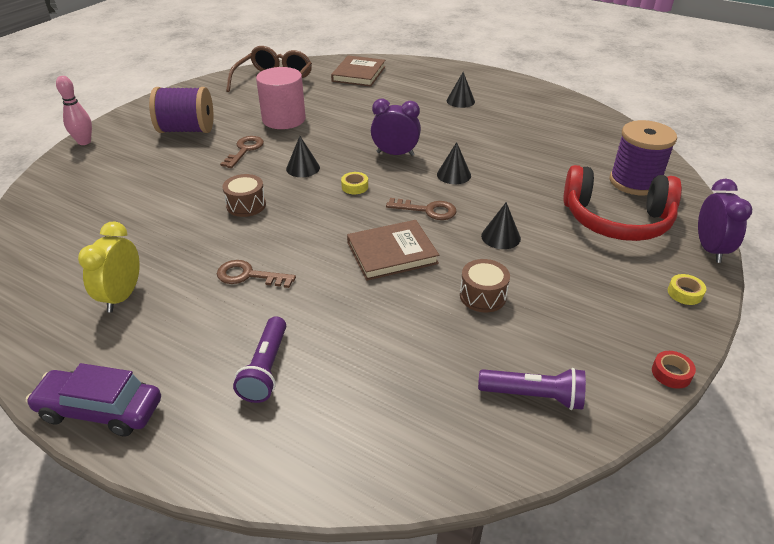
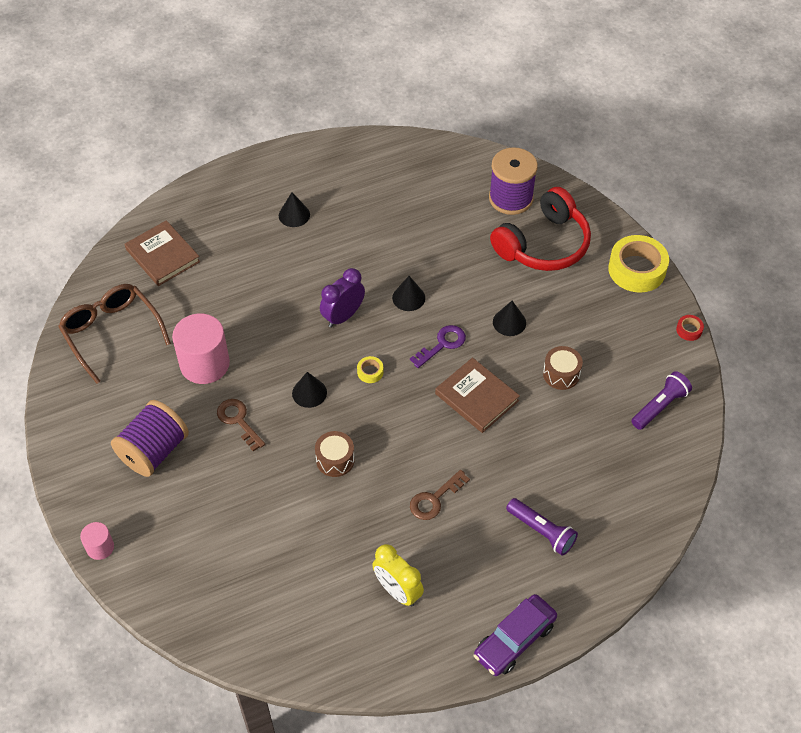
camera: 55 degrees left, 15 degrees up
(84, 142) = (100, 547): pink bowling pin -> pink cylinder
(392, 253) = (476, 397): brown book -> brown book turned 60 degrees counterclockwise
(427, 210) = (442, 344): brown key -> purple key
(684, 293) = (636, 269): yellow tape -> yellow tape, size x2.31
(710, 249) = (610, 222): purple clock -> none

